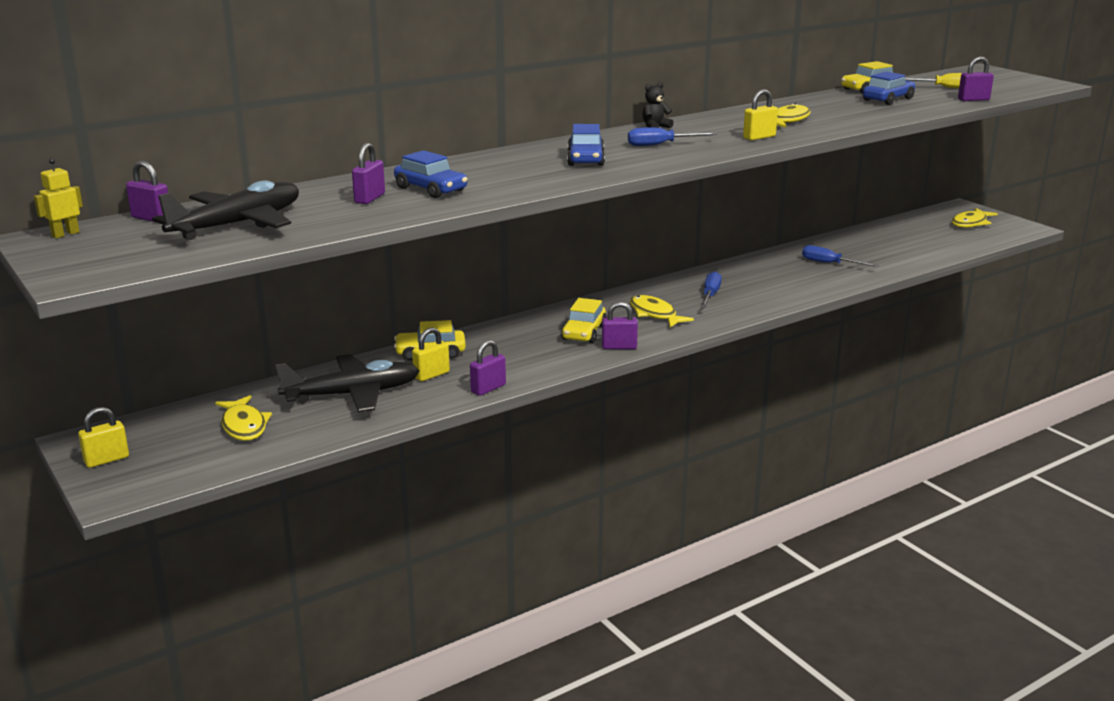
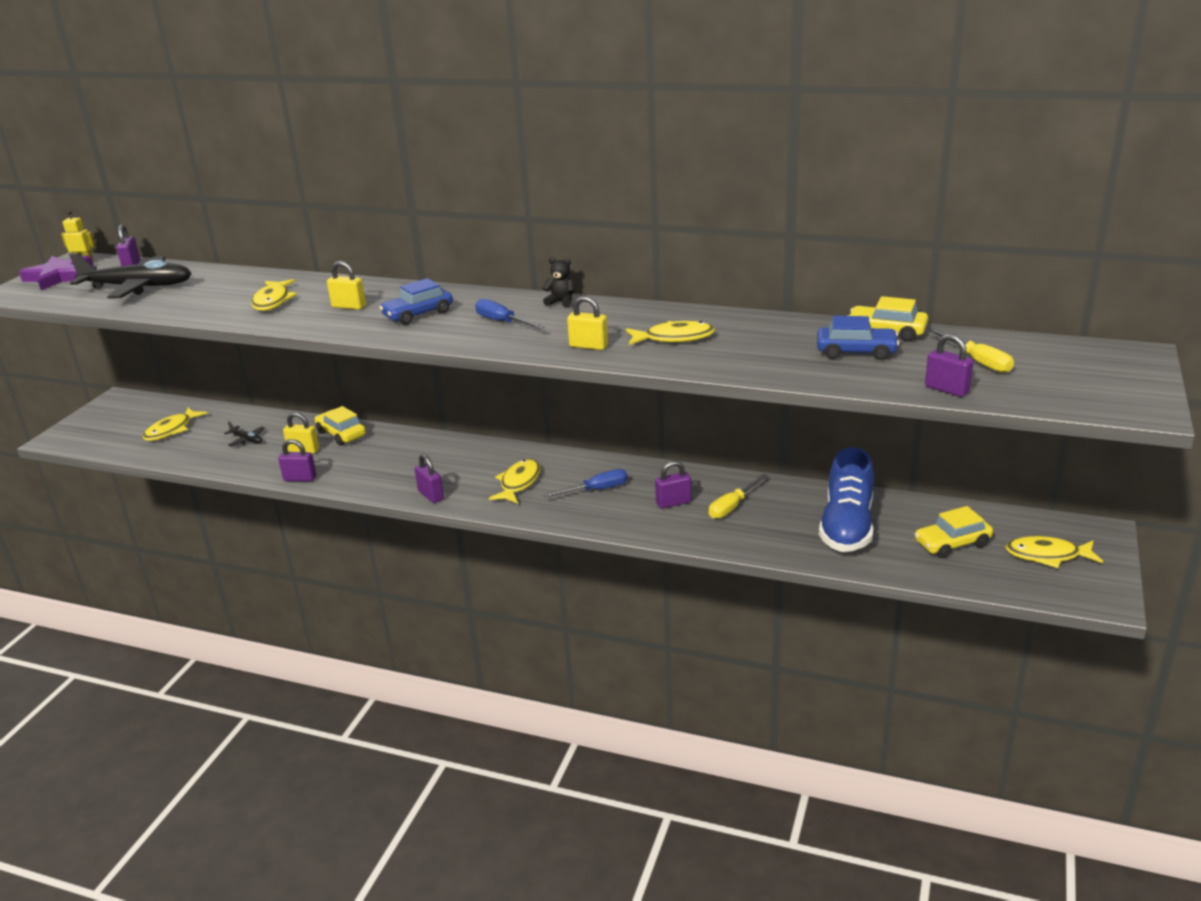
camera: 55 degrees right, 5 degrees up
(87, 249) = (59, 277): none -> purple star
(106, 460) = (98, 416): yellow padlock -> yellow padlock (349, 306)
(352, 394) = (247, 440): black plane -> black plane, size x0.42
(370, 198) = (231, 295): purple padlock -> purple padlock (673, 503)
(431, 189) = (273, 301): blue car -> yellow fish
(584, 332) = (444, 471): yellow car -> yellow car (952, 544)
(800, 267) = (732, 506): none -> yellow screwdriver
(829, 263) = (767, 517): blue screwdriver -> none
(873, 250) = (847, 526): none -> blue shoe

